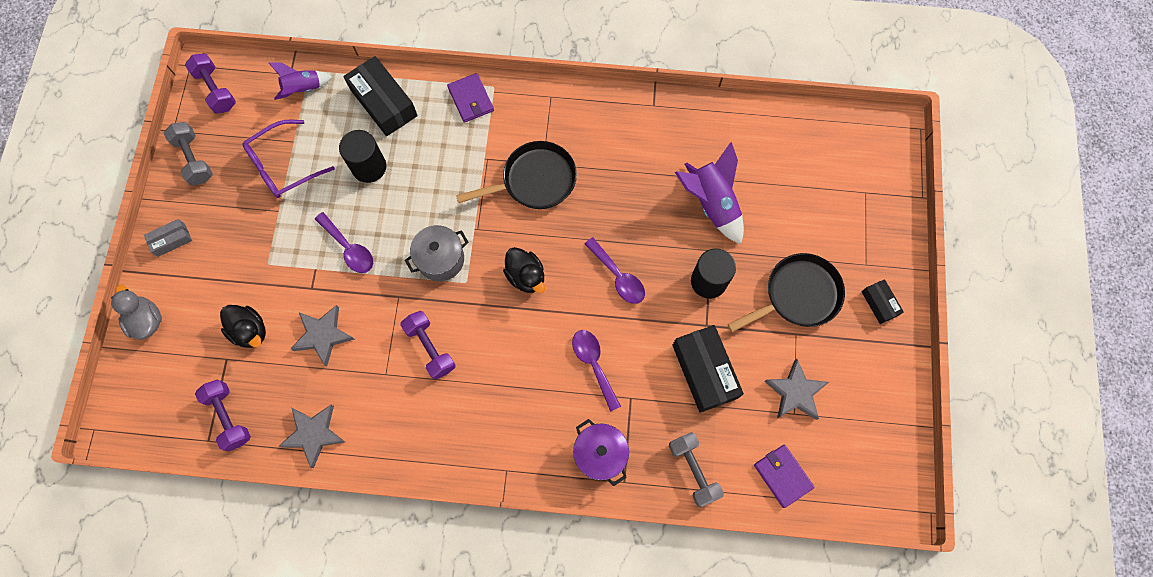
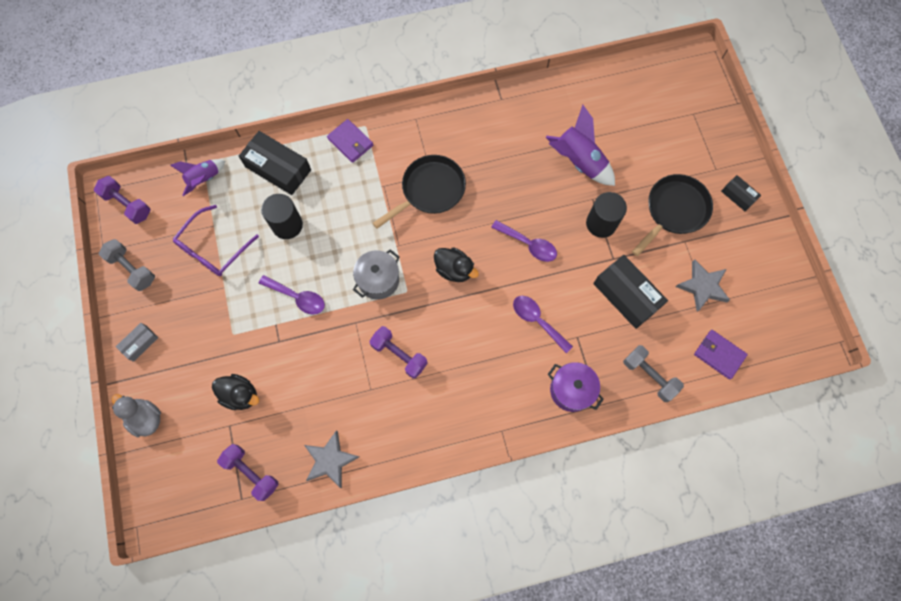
camera: 20 degrees left, 0 degrees up
(323, 335) = (305, 376): grey star -> none

